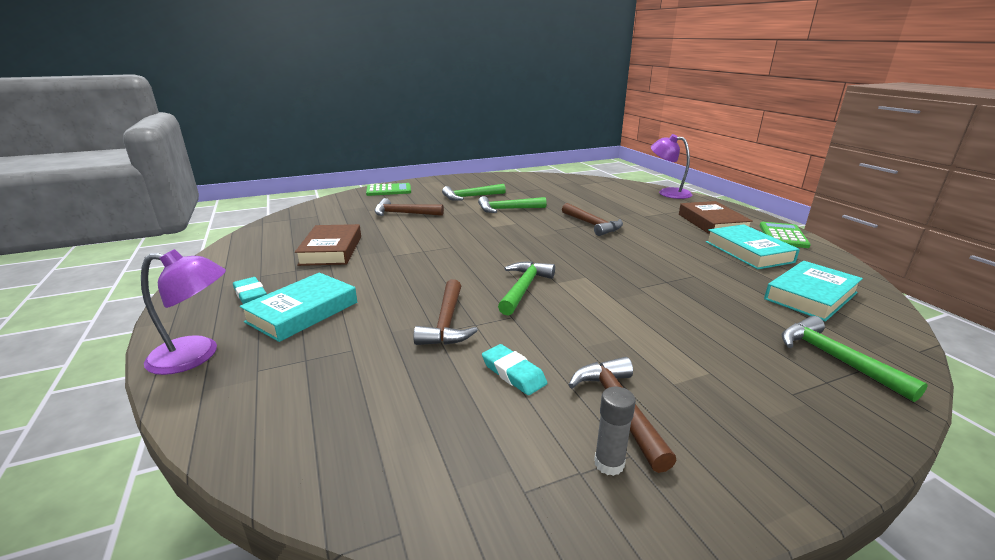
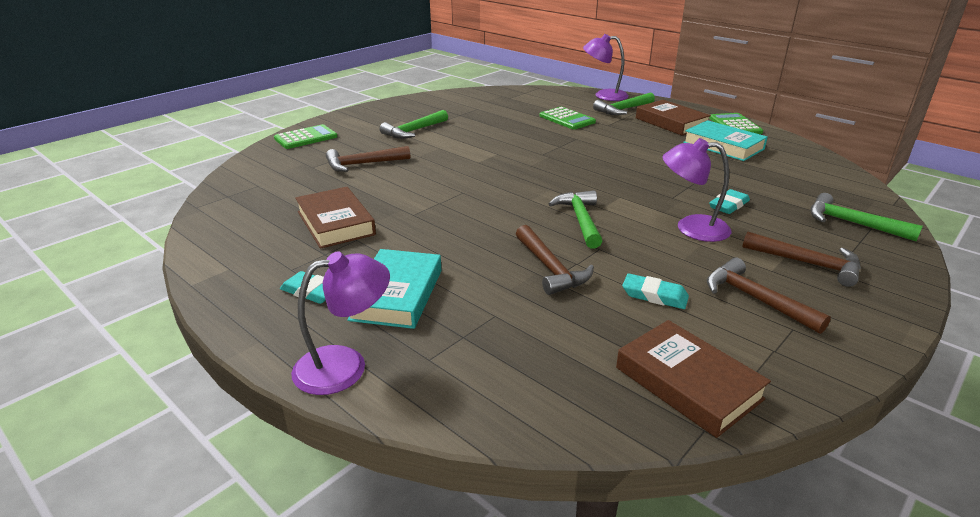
camera: 25 degrees left, 5 degrees up
(443, 473) = (688, 383): none -> brown book
(507, 209) = (471, 139): green hammer -> green hammer (623, 109)
(592, 225) = (571, 142): brown hammer -> brown hammer (807, 263)
(609, 463) = (786, 338): grey glue stick -> none
(610, 206) = (567, 119): none -> green calculator
(626, 319) = (691, 228): none -> purple lamp
(693, 307) = (728, 205): none -> turquoise eraser
(811, 296) = (798, 176): turquoise book -> none

